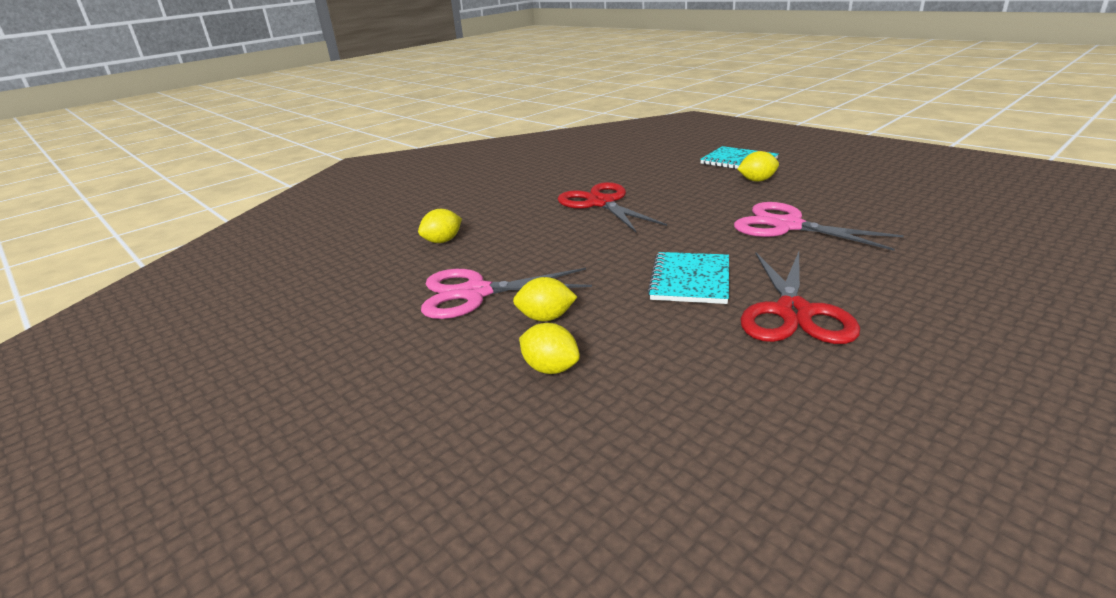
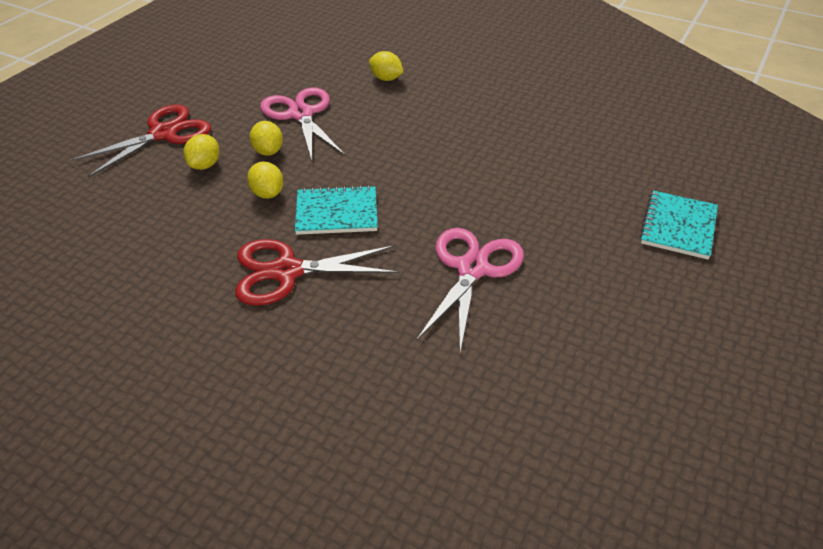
camera: 70 degrees right, 15 degrees up
(601, 203) = (496, 143): red scissors -> red scissors (164, 134)
(757, 180) = (609, 244): yellow lemon -> yellow lemon (267, 193)

